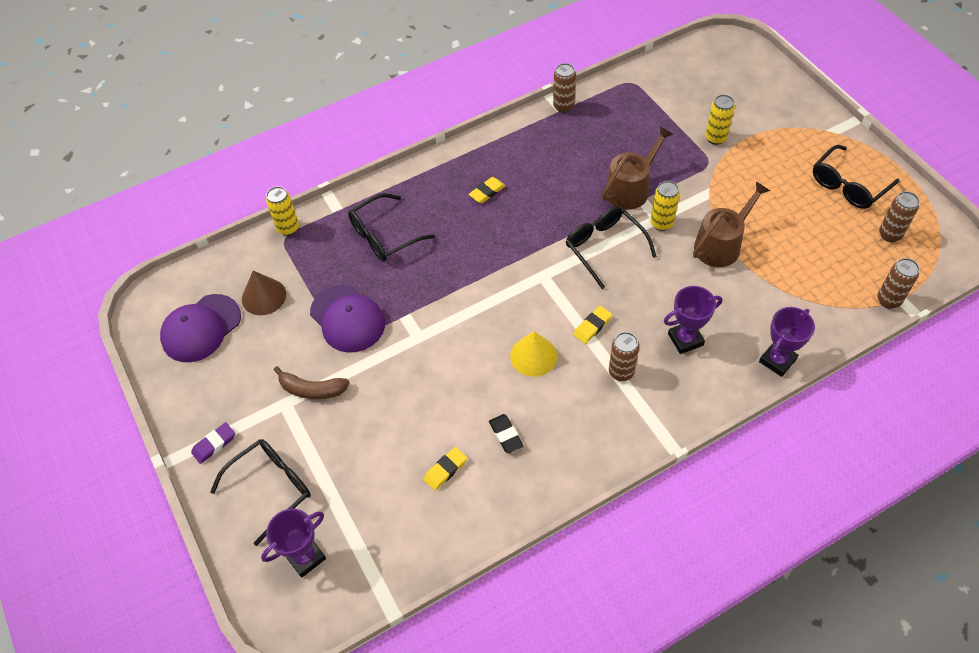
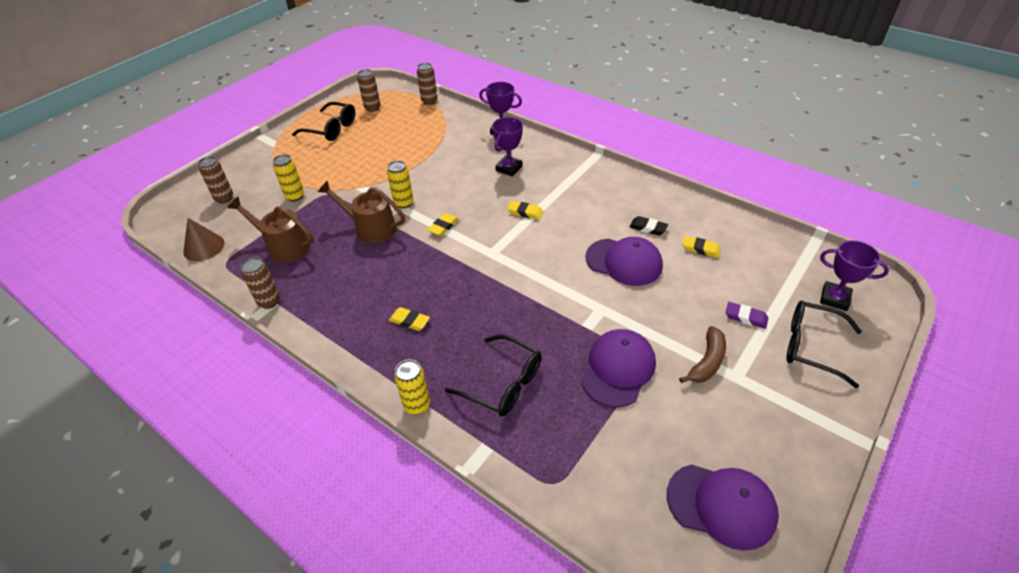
camera: 115 degrees left, 10 degrees down
(214, 444) = (819, 412): purple eraser -> purple eraser (745, 317)
(264, 296) = (641, 461): brown cone -> brown cone (204, 247)
(288, 228) = (538, 487): yellow can -> yellow can (417, 405)
(312, 389) = (707, 362): brown banana -> brown banana turned 45 degrees clockwise
(467, 385) = (624, 262): none -> purple cap
(505, 435) = (648, 228): black eraser -> black eraser turned 75 degrees clockwise
(533, 356) = (572, 234): yellow cone -> none
(604, 247) = (443, 226): black glasses -> yellow eraser
(621, 372) = (555, 189): brown can -> brown can (224, 198)
(685, 339) = (509, 168): purple trophy -> purple trophy turned 75 degrees clockwise
(721, 245) = (413, 170): brown watering can -> brown watering can (284, 246)

